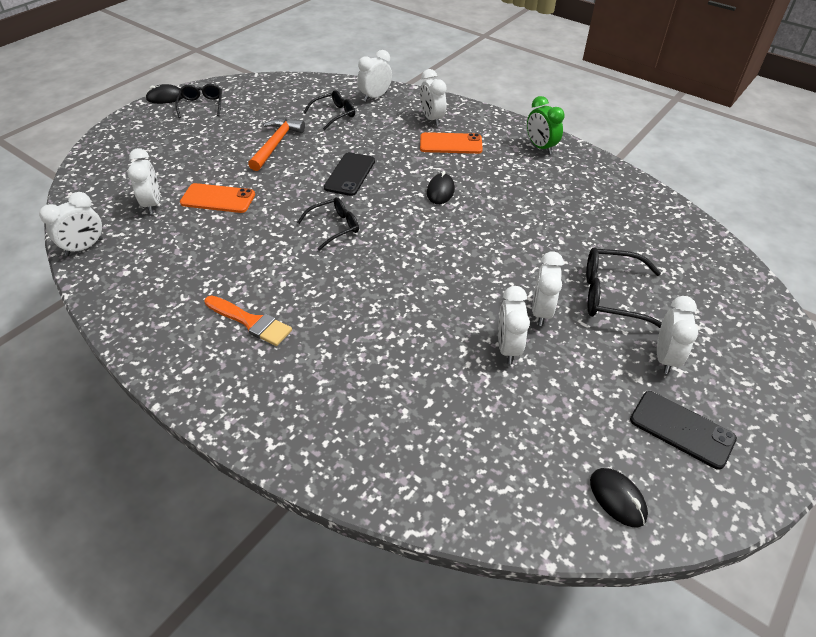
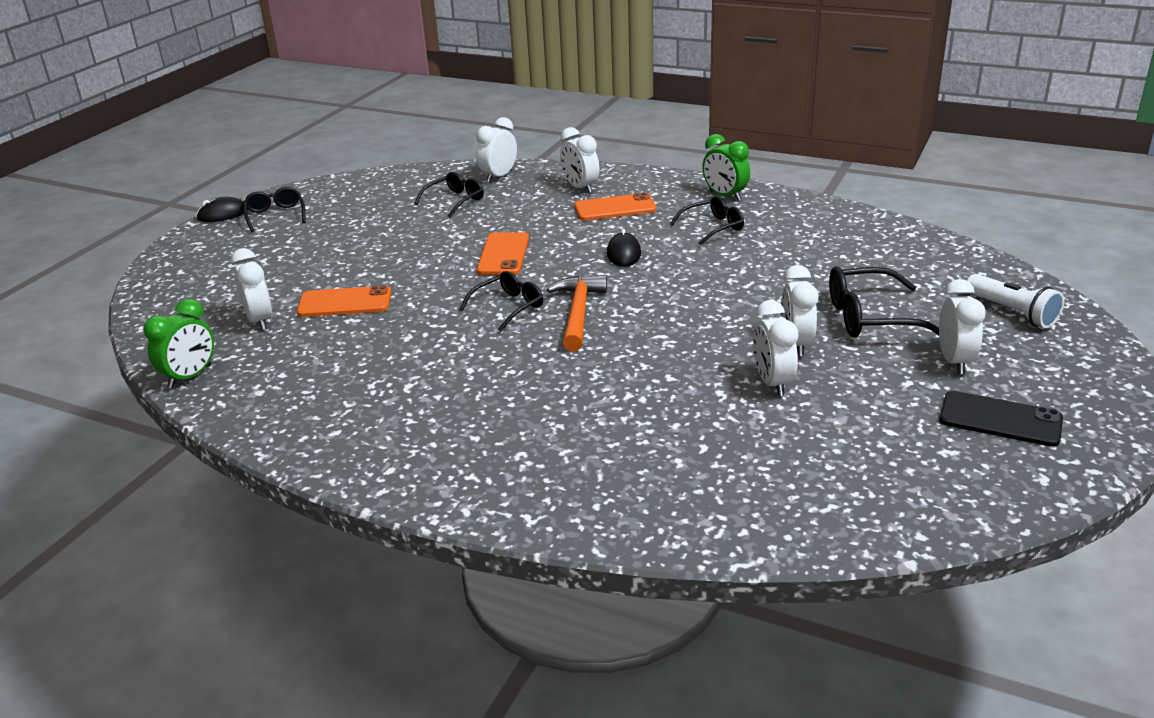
camera: 10 degrees left, 15 degrees down
(84, 247) = (190, 377): white clock -> green clock
(250, 322) = (447, 412): orange brush -> none
(276, 144) = (394, 240): orange hammer -> orange hammer (578, 313)
(350, 174) = (503, 254): black phone -> orange phone
(519, 178) = (713, 227): none -> black glasses
(617, 498) = (957, 491): black mouse -> none
(733, 315) = (1012, 312): none -> white flashlight

